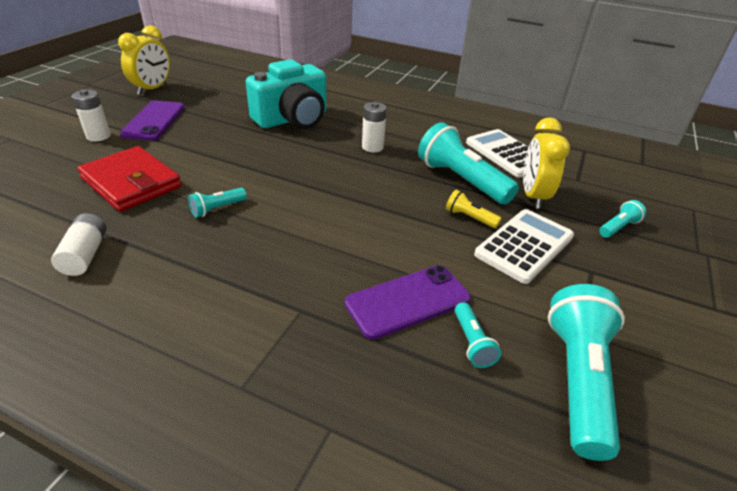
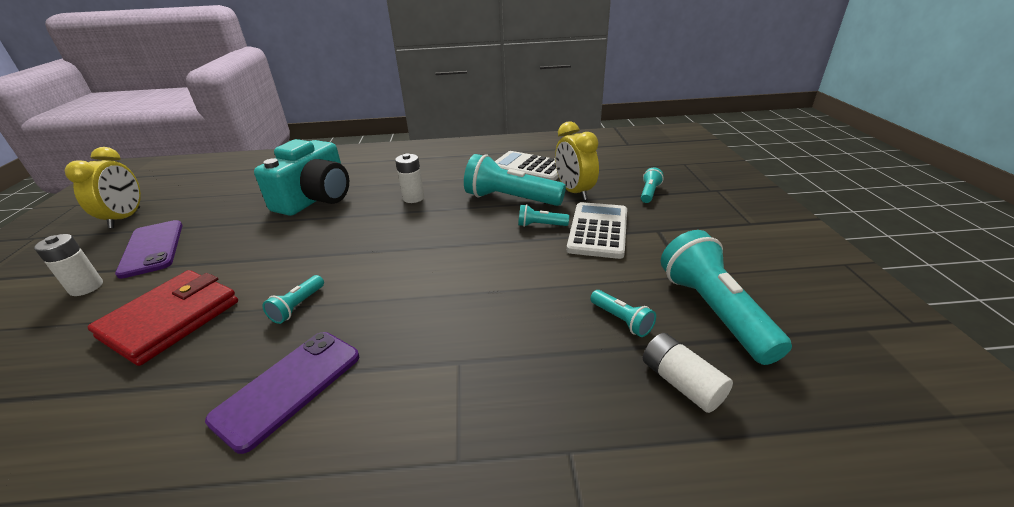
camera: 25 degrees left, 5 degrees down
(85, 254) = (164, 419): white battery -> white battery (681, 383)
(132, 182) = (171, 319): red wallet -> red wallet turned 75 degrees counterclockwise
(408, 301) = (546, 311): purple phone -> purple phone (288, 387)
(469, 217) = (540, 225): yellow flashlight -> turquoise flashlight

